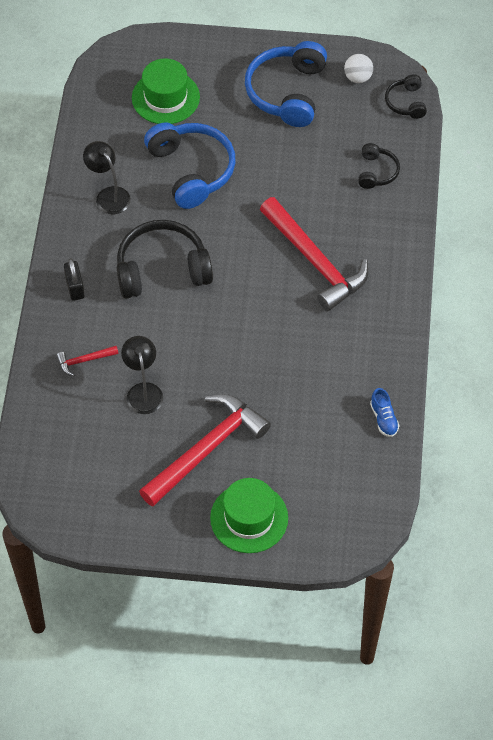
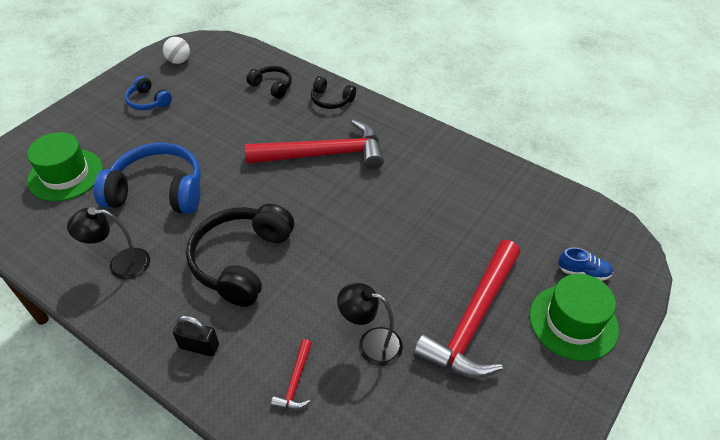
camera: 60 degrees left, 10 degrees down
(206, 449) = (473, 320): red hammer -> red hammer turned 135 degrees counterclockwise
(287, 92) = (148, 101): blue headphones -> blue headphones, size x0.51
(384, 419) = (511, 180): blue shoe -> blue shoe (583, 272)
(406, 102) = (227, 48): black headphones -> black headphones (331, 100)

